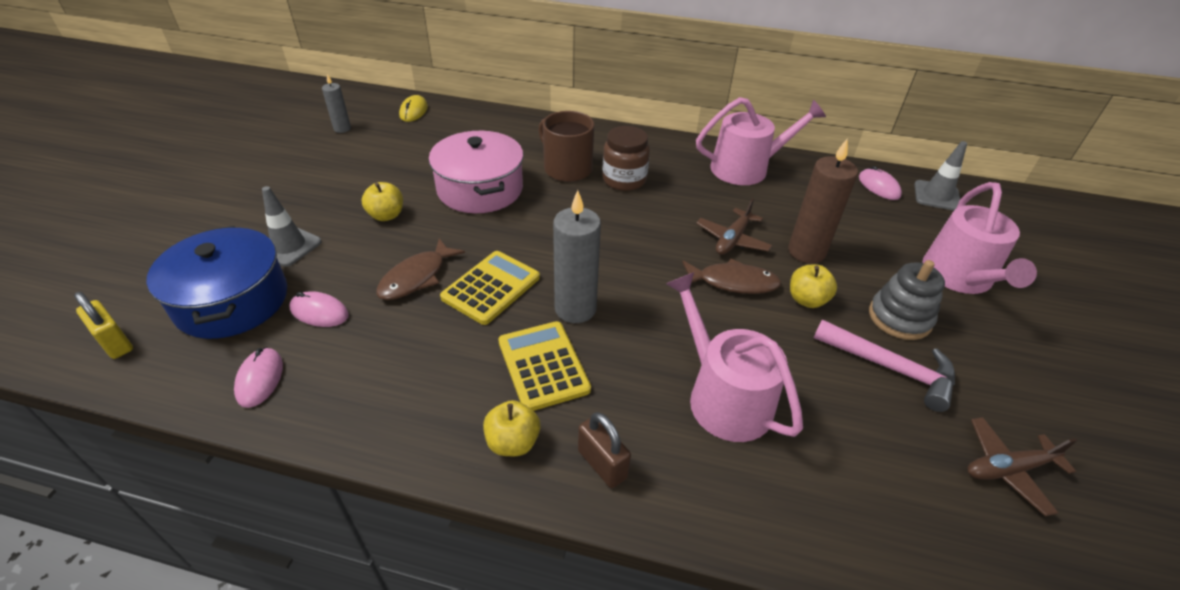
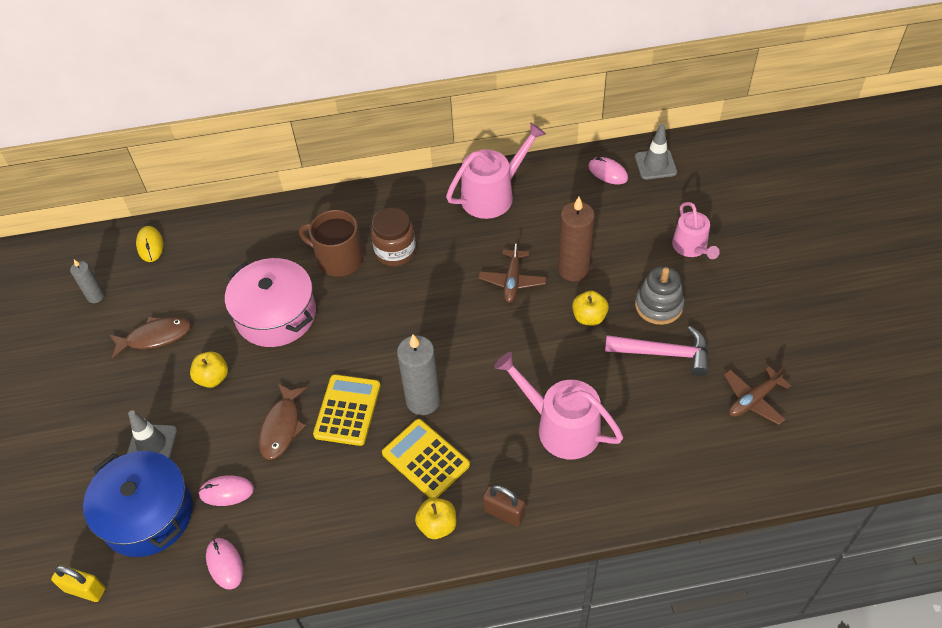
camera: 20 degrees left, 10 degrees up
(733, 282) = (529, 324): brown fish -> brown fish (155, 337)
(960, 277) = (691, 247): pink watering can -> pink watering can, size x0.64

